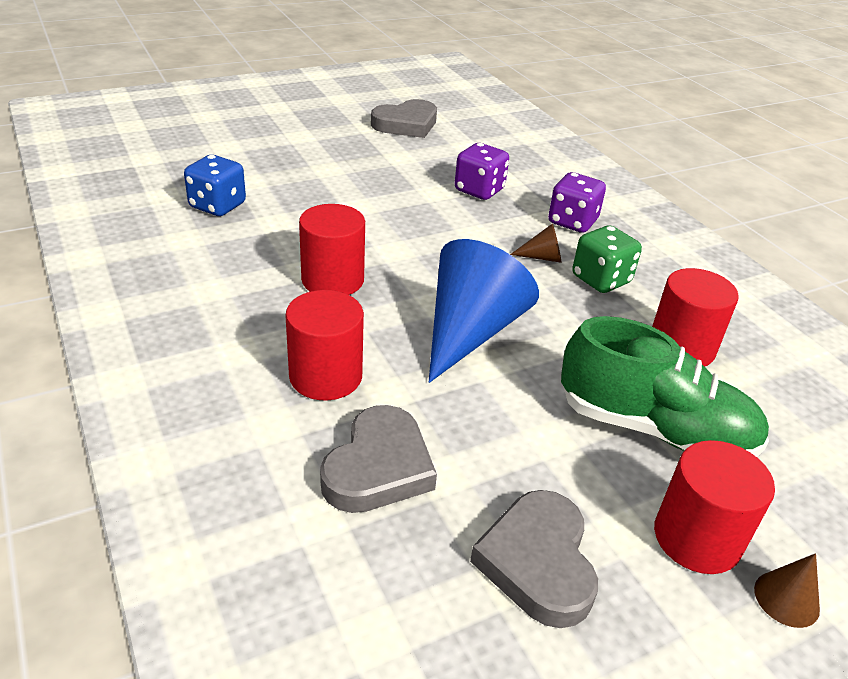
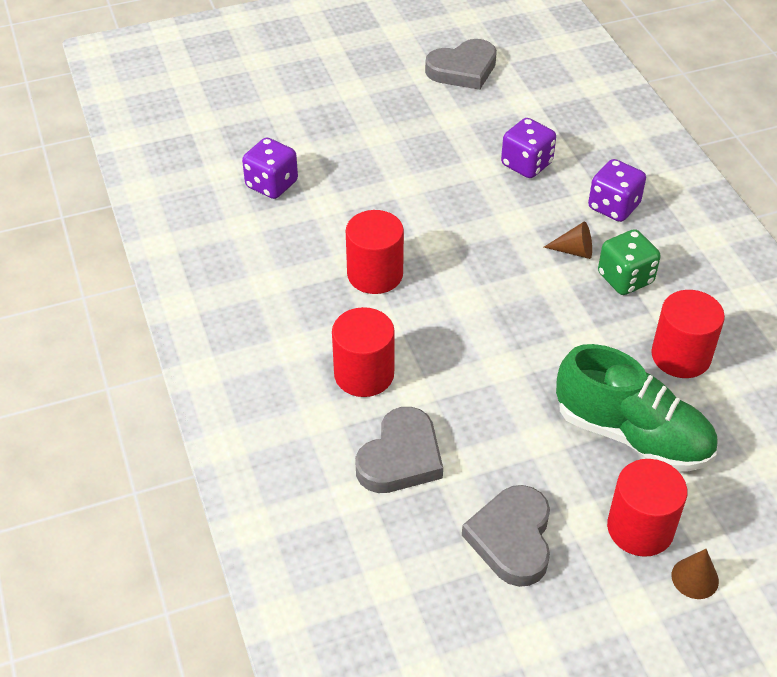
camera: 10 degrees right, 10 degrees up
(217, 206) = (271, 184): blue dice -> purple dice
(470, 332) = (491, 333): blue cone -> none

